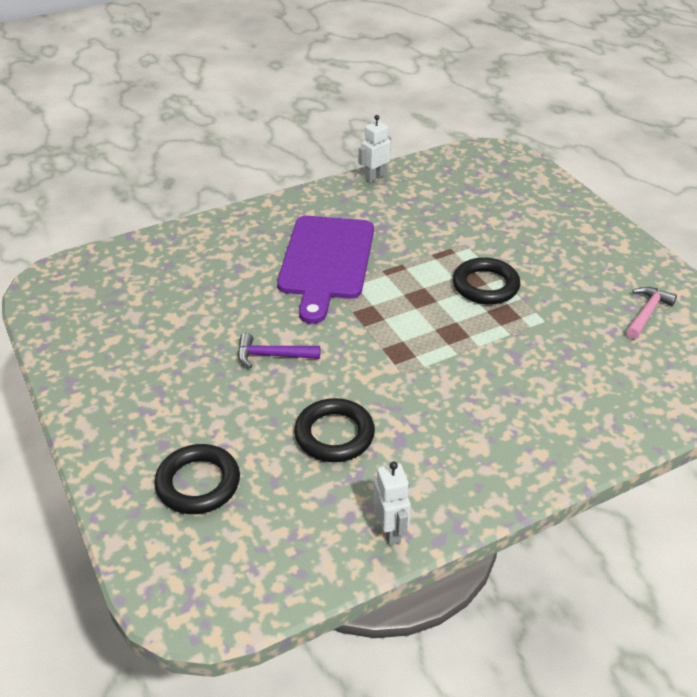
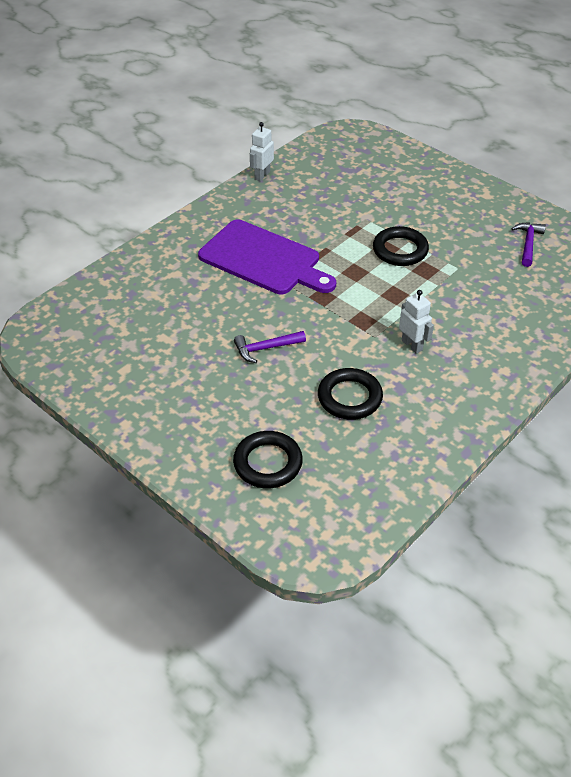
camera: 20 degrees left, 5 degrees up
(326, 261) = (263, 259): purple cutting board -> purple cutting board turned 45 degrees counterclockwise
(390, 531) = (429, 456): white robot -> white robot (412, 345)
(647, 313) = (528, 244): pink hammer -> purple hammer

